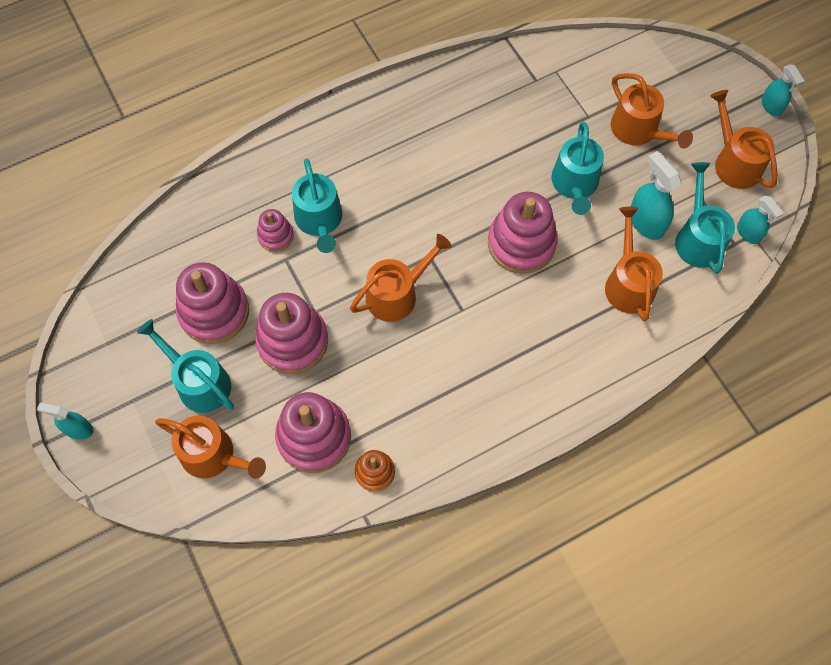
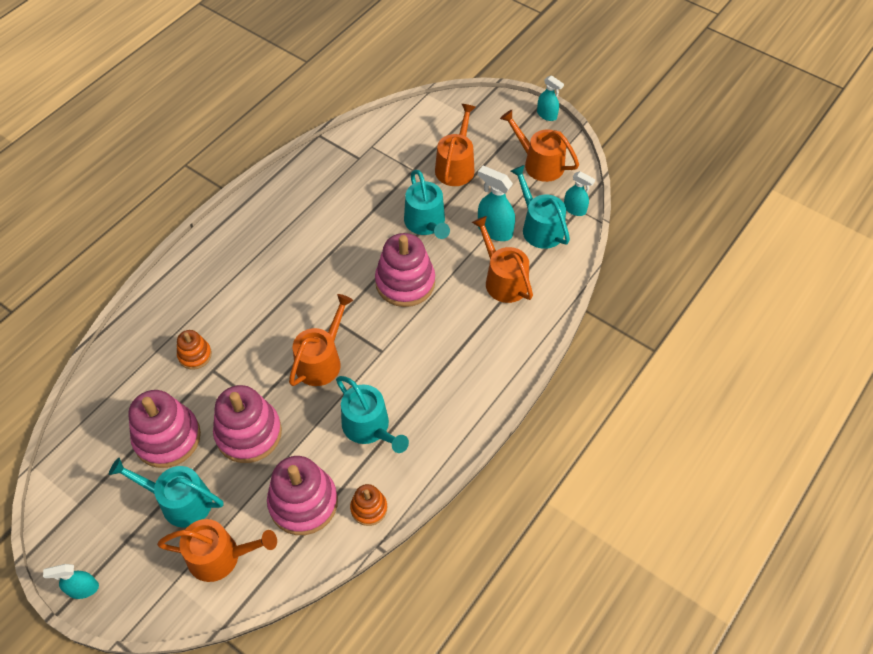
camera: 25 degrees left, 10 degrees down
(275, 236) = (195, 355): pink stacking toy -> orange stacking toy
(319, 220) = (228, 328): turquoise watering can -> turquoise watering can (369, 427)
(638, 130) = (456, 166): orange watering can -> orange watering can turned 105 degrees counterclockwise

